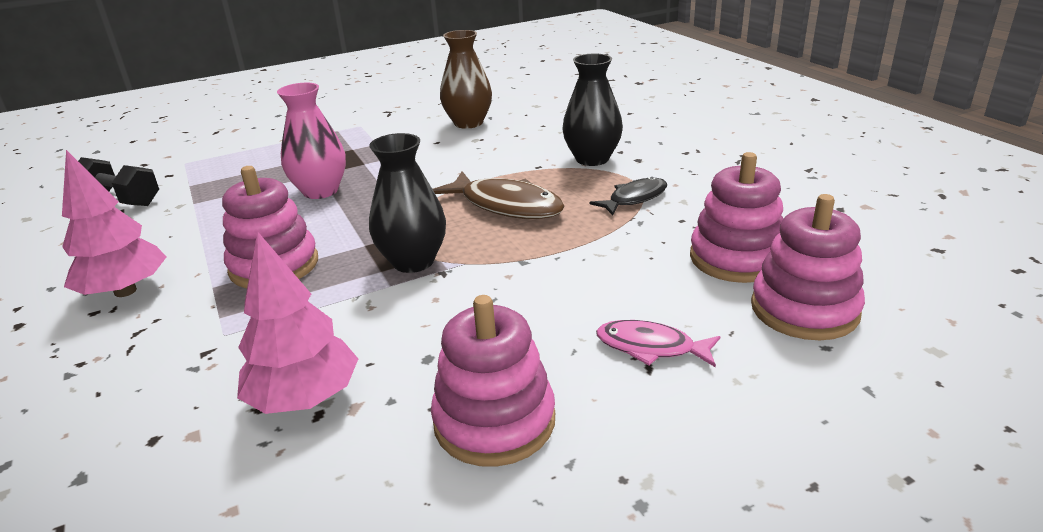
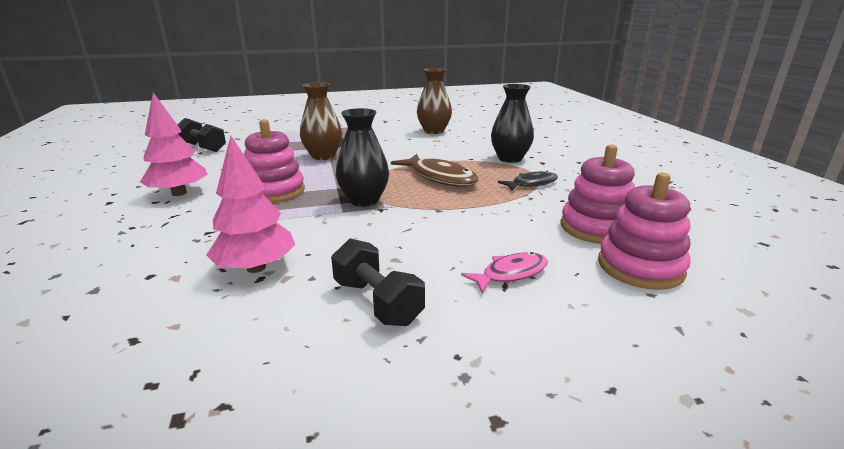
camera: 10 degrees right, 5 degrees down
(320, 191) = (323, 156): pink vase -> brown vase
(494, 421) = (377, 302): pink stacking toy -> black dumbbell
(650, 347) = (510, 274): pink fish -> pink fish turned 120 degrees clockwise

